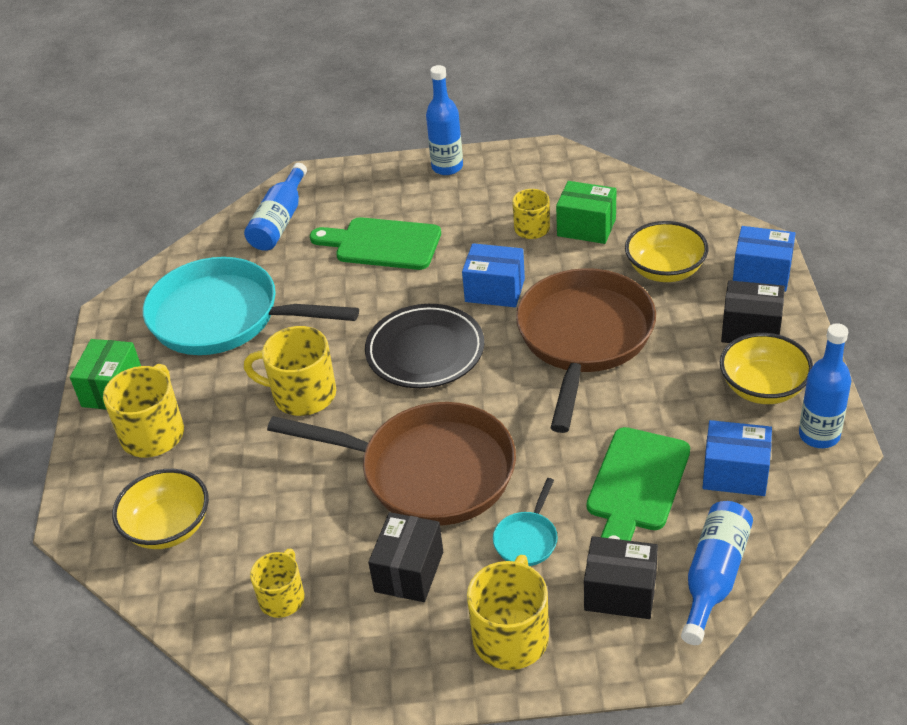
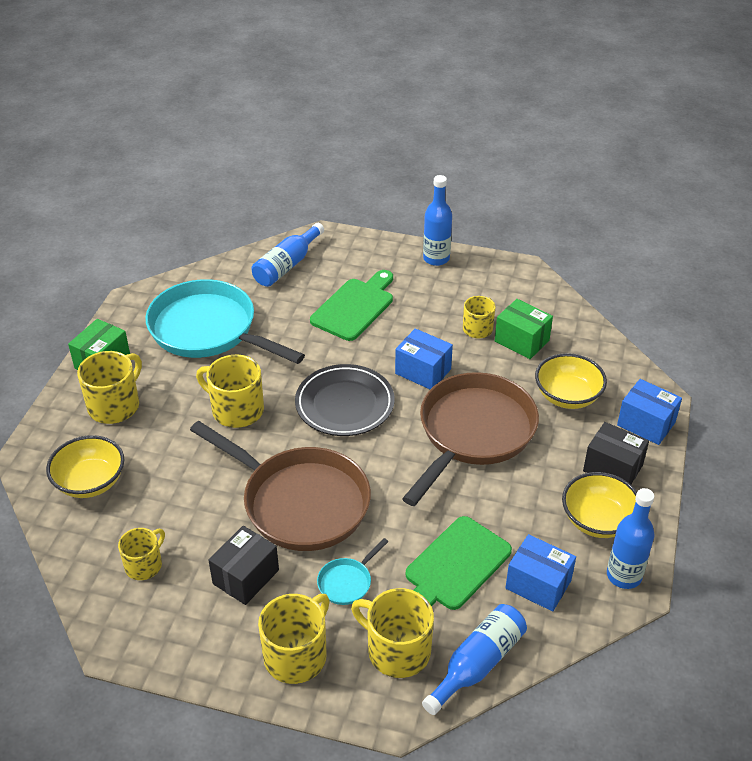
camera: 15 degrees right, 0 degrees up
(382, 244) = (355, 307): green cutting board -> green cutting board turned 90 degrees clockwise
(620, 592) = (397, 650): black box -> yellow mug

